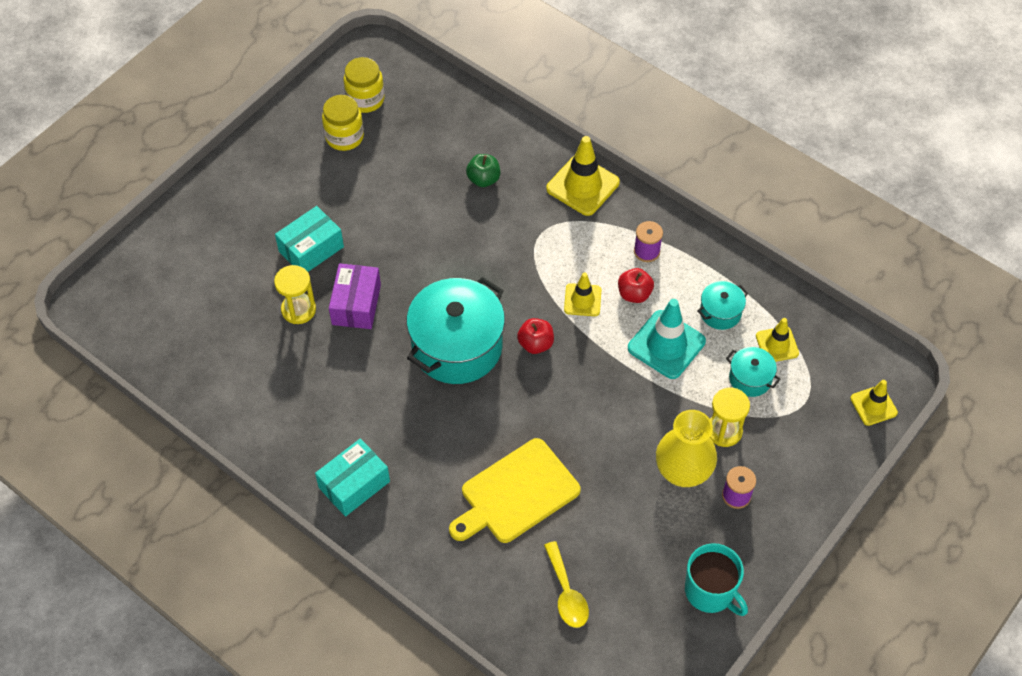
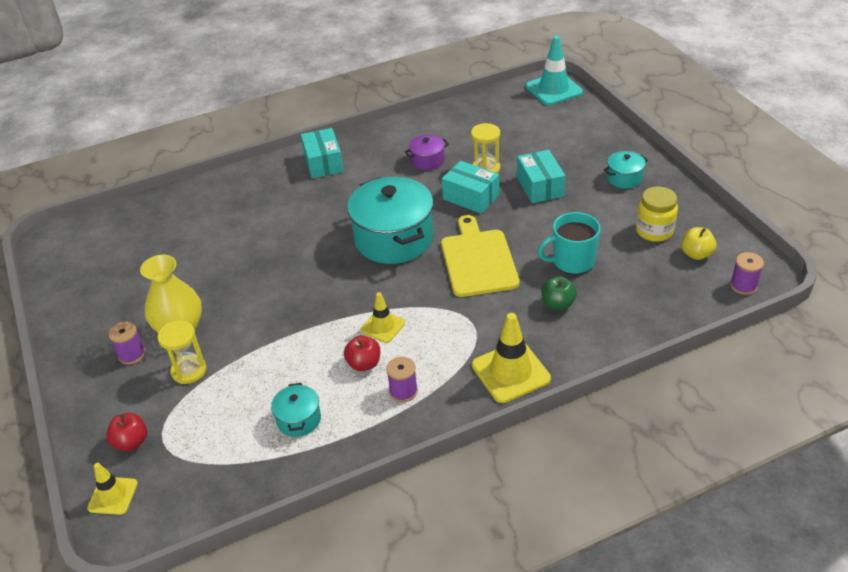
camera: 120 degrees right, 15 degrees down
(305, 374) = (427, 161): none -> purple pot
(356, 304) = (471, 197): purple box -> turquoise box
(365, 99) = (696, 254): yellow jar -> yellow apple
(394, 60) = (743, 286): none -> purple spool
(516, 493) = (248, 233): yellow cutting board -> yellow cutting board (478, 260)
(535, 344) = (362, 283): red apple -> red apple (131, 442)
(566, 593) = (157, 235): yellow spoon -> none
(666, 345) = (297, 366): turquoise traffic cone -> turquoise traffic cone (553, 89)
(710, 591) = (82, 308): turquoise mug -> turquoise mug (572, 261)
(750, 379) = (218, 411): turquoise pot -> turquoise pot (624, 178)
(777, 345) = (233, 448): yellow traffic cone -> none

